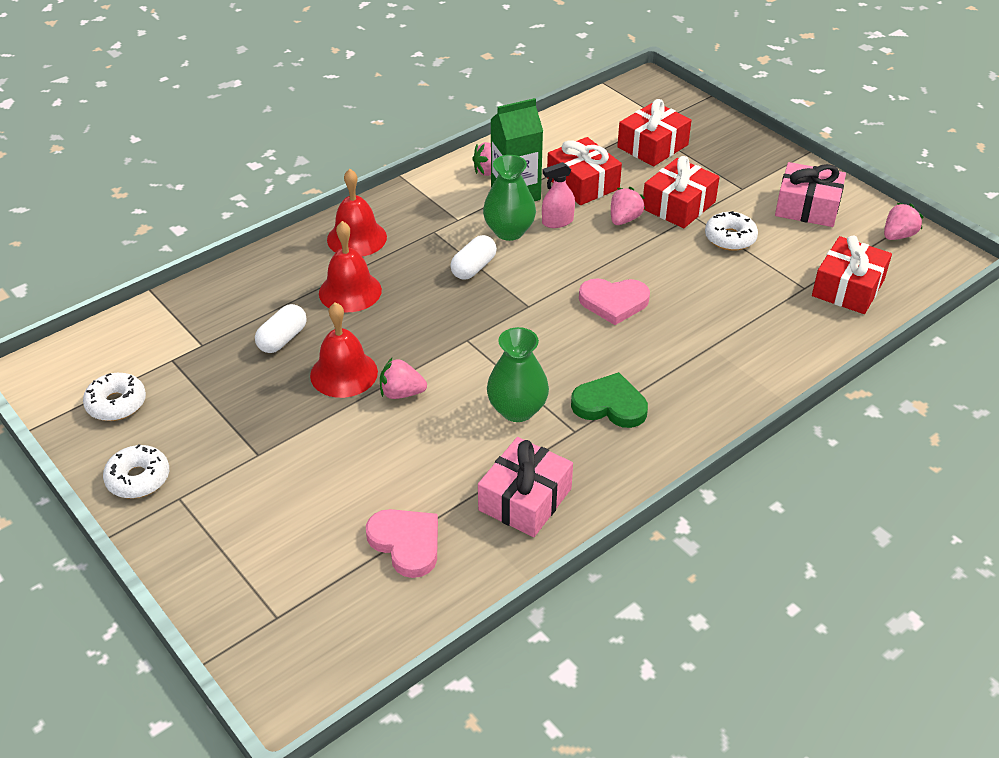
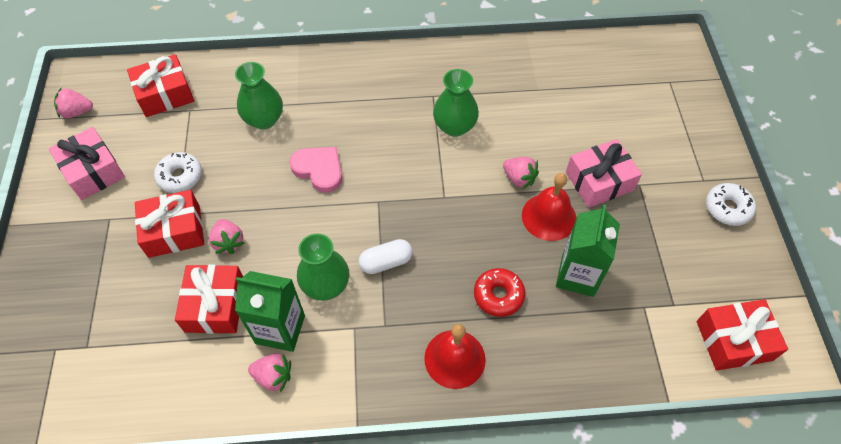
camera: 145 degrees left, 15 degrees up
(116, 404) = (729, 283): white donut -> none
(282, 339) = (577, 275): white capsule -> green carton
(350, 291) = (498, 295): red bell -> red donut
(406, 543) = (578, 83): pink heart -> none
(525, 499) = (495, 73): pink gift -> pink gift (599, 181)
(557, 221) = (279, 272): pink spray bottle -> none
(610, 405) = (397, 100): green heart -> none
(624, 219) = (229, 242): pink strawberry -> pink strawberry turned 90 degrees counterclockwise
(652, 146) = (109, 316): red gift -> red gift (734, 340)
(722, 315) = (264, 119): none -> green vase

